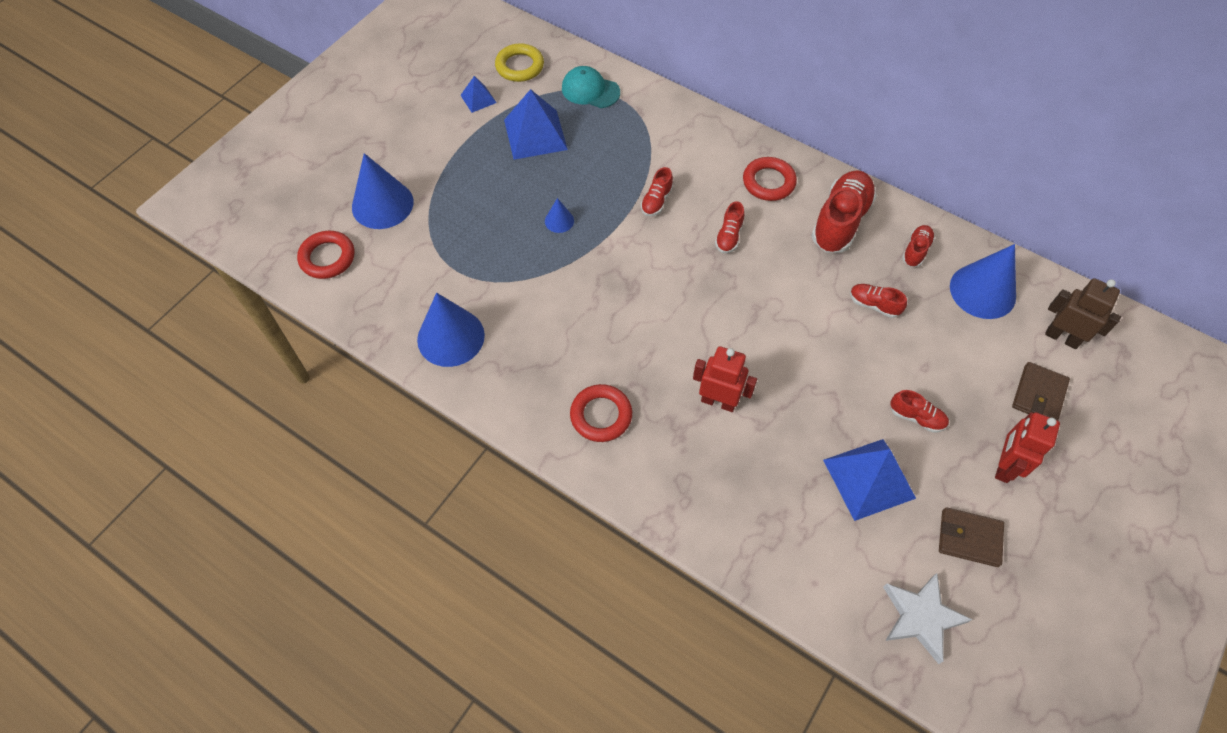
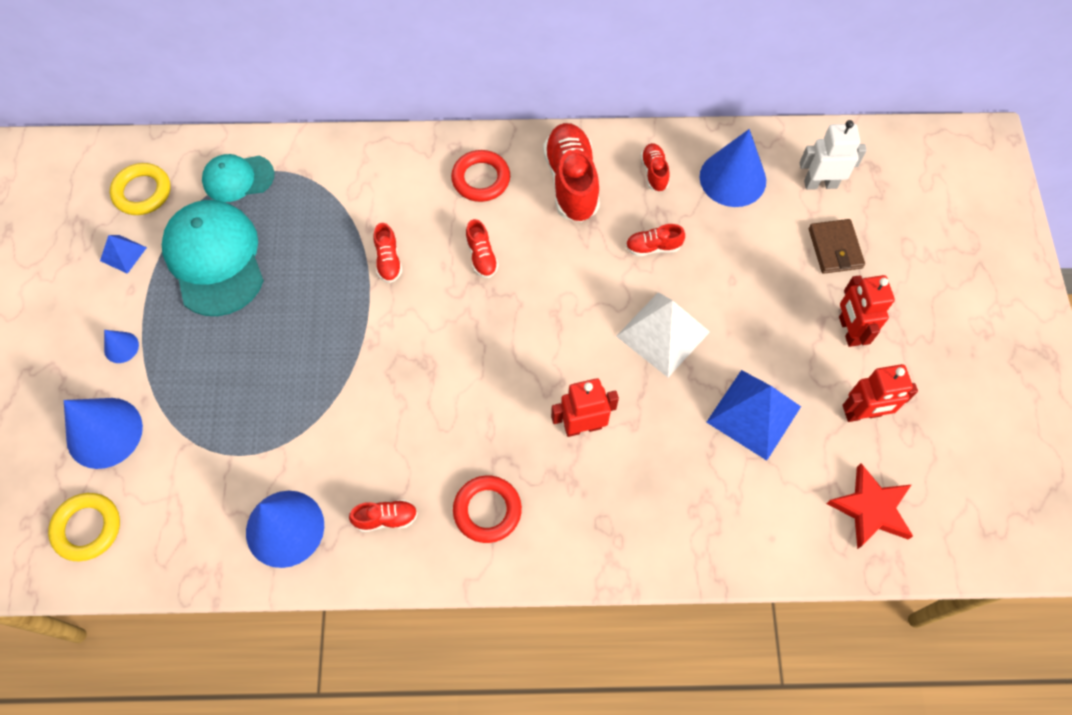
camera: 35 degrees left, 5 degrees up
(327, 258) = (87, 528): red ring -> yellow ring
(535, 134) = (215, 259): blue pyramid -> turquoise cap
(559, 221) = (306, 338): blue cone -> blue cone (121, 347)
(834, 373) = (662, 334): none -> white pyramid
(916, 417) = (755, 332): red shoe -> red shoe (386, 518)
(921, 617) = (870, 509): white star -> red star
(969, 538) = (863, 413): brown wallet -> red robot
(1062, 337) = (820, 184): brown robot -> white robot

